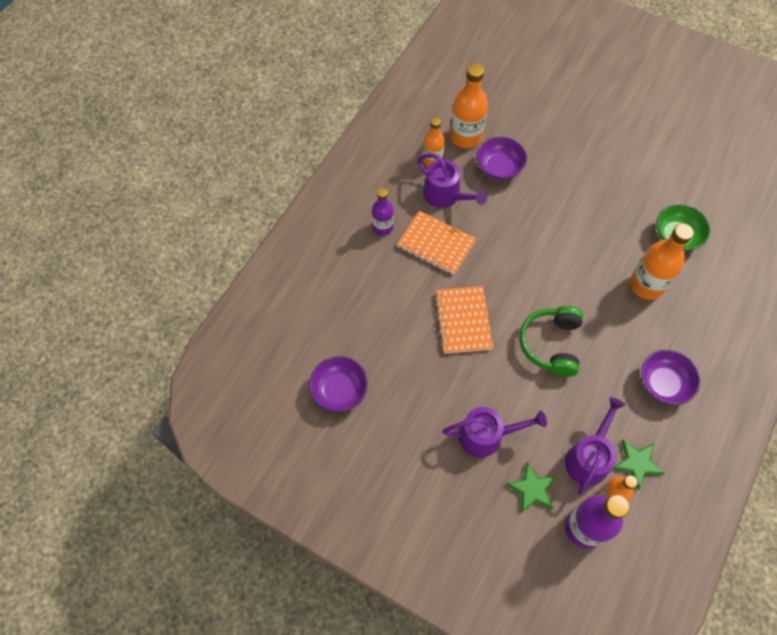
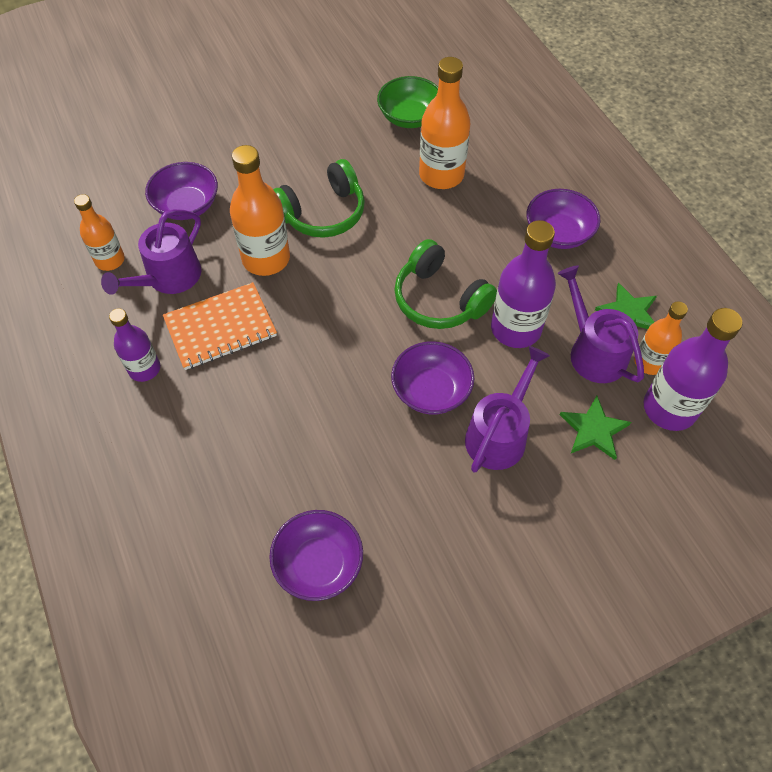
camera: 55 degrees left, 5 degrees down
(445, 195) = (168, 278): purple watering can -> purple watering can turned 135 degrees clockwise
(463, 320) = (341, 364): orange notebook -> none
(465, 137) = (116, 210): orange bottle -> orange bottle (266, 259)
(485, 380) = (431, 390): none -> purple bowl
(557, 239) = (323, 213): none -> green headphones
(567, 401) = (515, 329): none -> purple bottle

